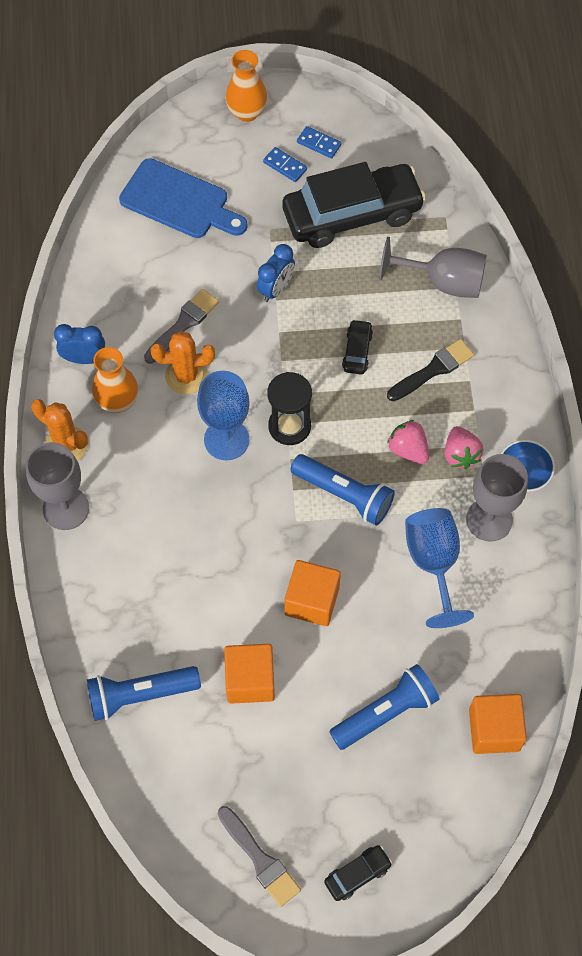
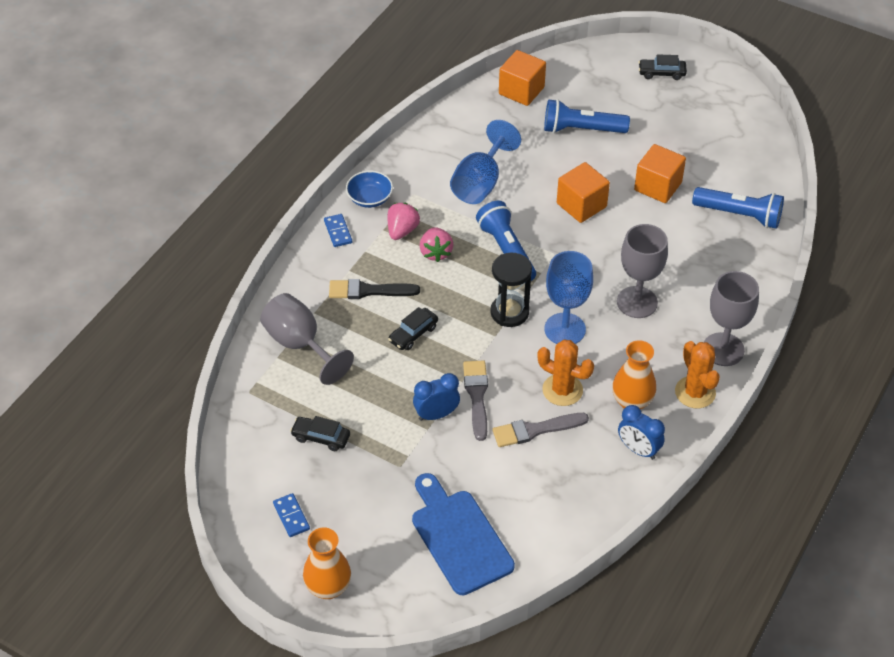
camera: 145 degrees left, 15 degrees down
(260, 859) = (716, 105): grey brush -> grey brush (477, 396)
(285, 166) = (339, 514): blue domino -> blue domino (338, 232)
(352, 214) = (321, 437): black car -> black car, size x0.41
(489, 519) = (420, 186): grey goblet -> grey goblet (637, 302)

